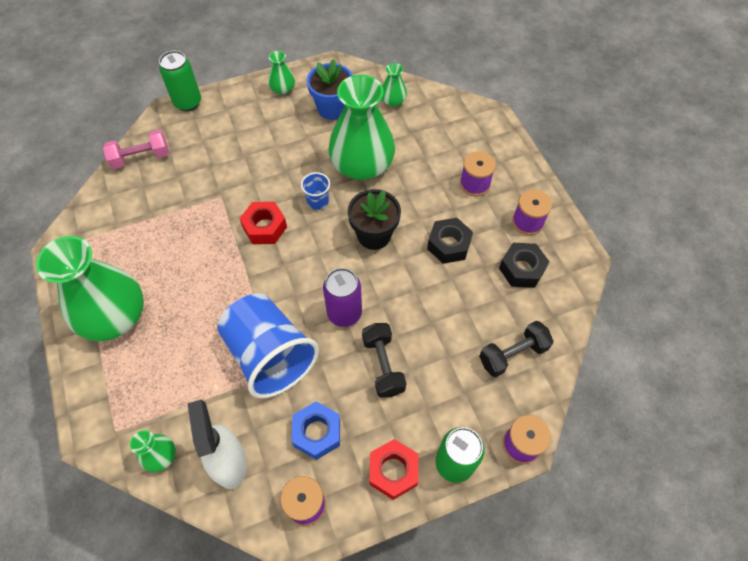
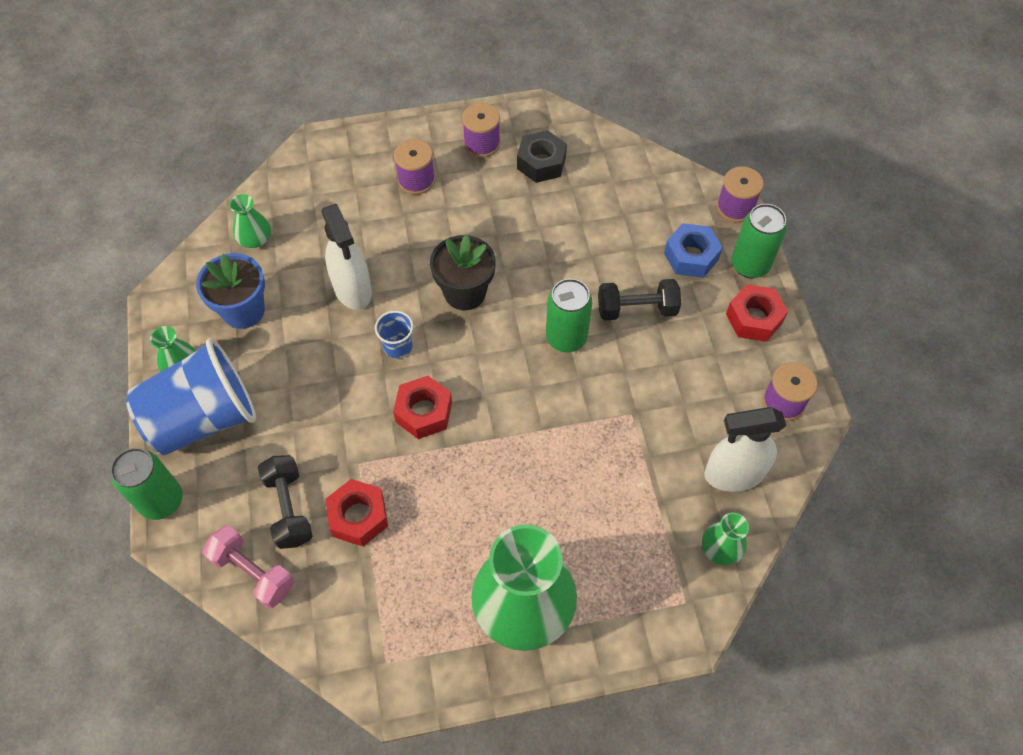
camera: 80 degrees left, 0 degrees up
(141, 158) = (253, 572): pink dumbbell -> pink dumbbell turned 45 degrees counterclockwise
(181, 205) = (358, 516): none -> red nut
(270, 355) = (609, 421): blue cup -> blue cup (203, 418)
(317, 433) = (707, 383): blue nut -> blue nut (691, 256)
(344, 313) = (566, 338): purple can -> green can
(362, 164) = (353, 289): green vase -> white spray bottle
(448, 245) = (495, 221): black nut -> none
(512, 354) = (640, 193): black dumbbell -> black dumbbell (289, 508)

